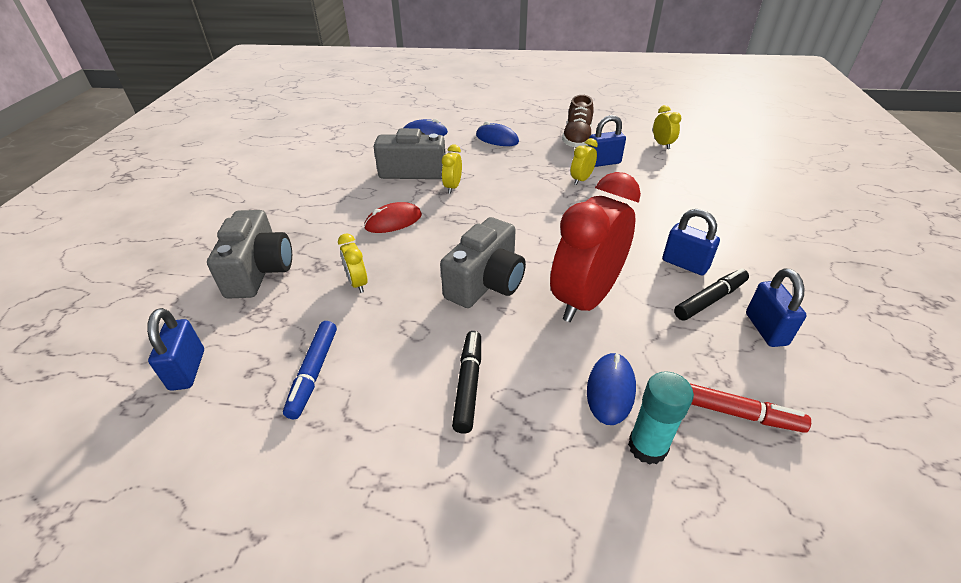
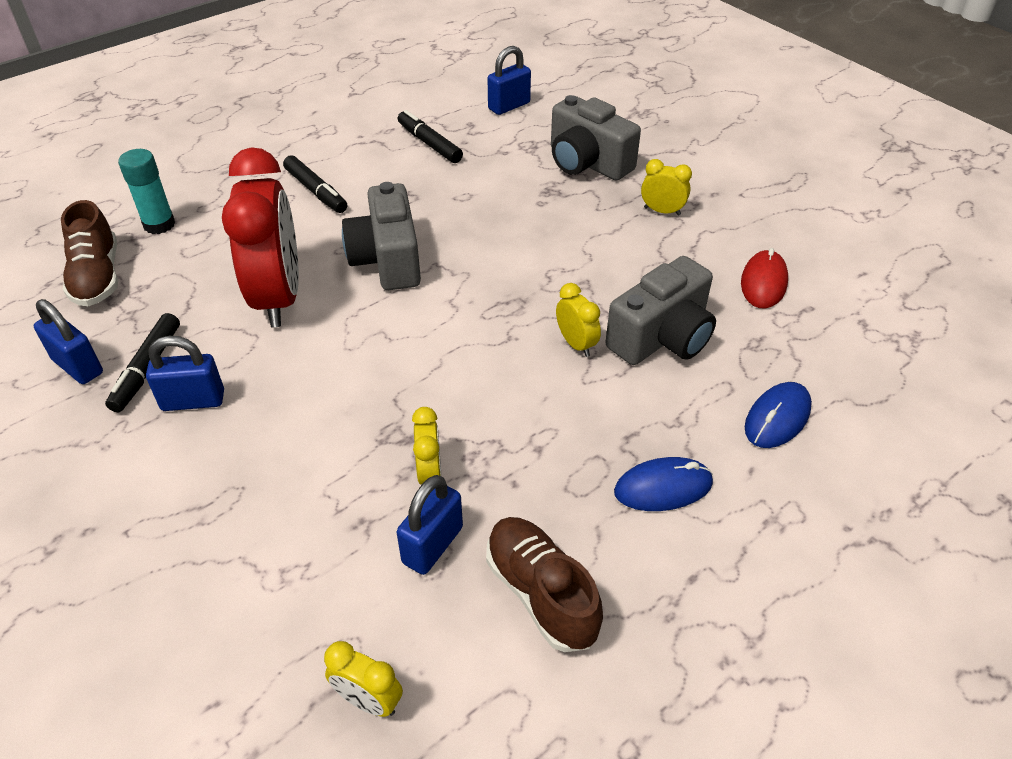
camera: 135 degrees right, 5 degrees up
(188, 370) = (509, 106): blue padlock -> blue padlock turned 75 degrees counterclockwise
(314, 373) = (429, 144): blue marker -> black marker
(357, 283) = (495, 198): yellow clock -> yellow clock (662, 211)
(393, 221) = (564, 262): red mouse -> red mouse (763, 282)
(610, 390) = (206, 241): blue mouse -> none
(735, 412) = (97, 277): red marker -> brown shoe

